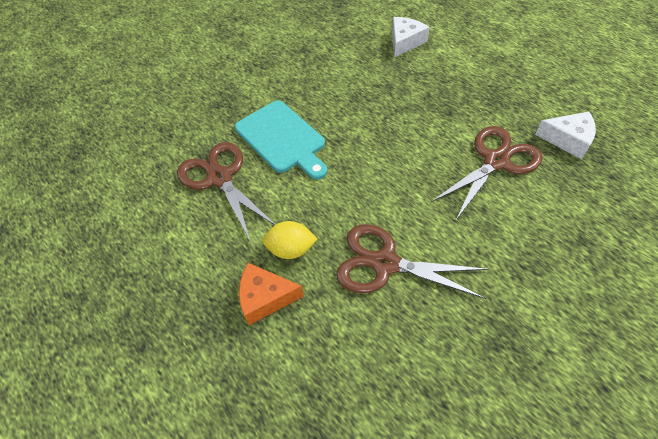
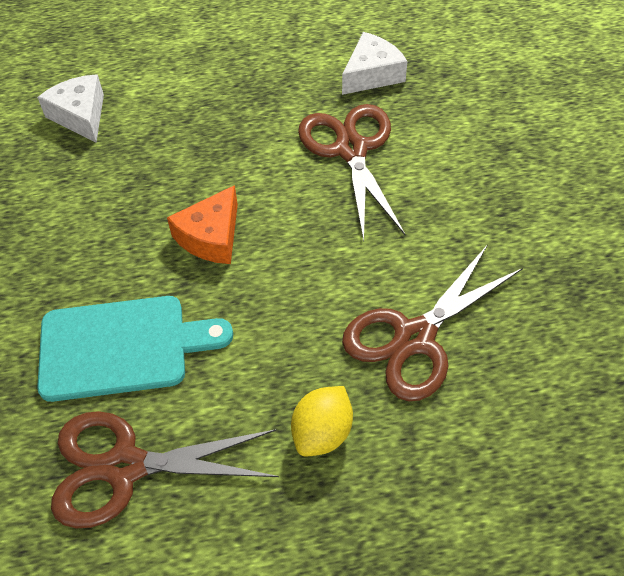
camera: 60 degrees left, 0 degrees up
(265, 298) = (377, 502): orange cheese -> orange cheese (211, 236)

